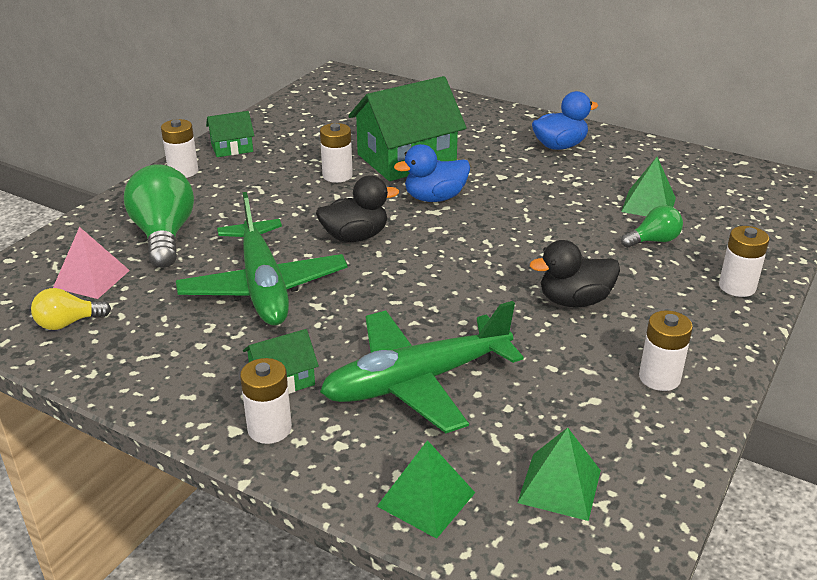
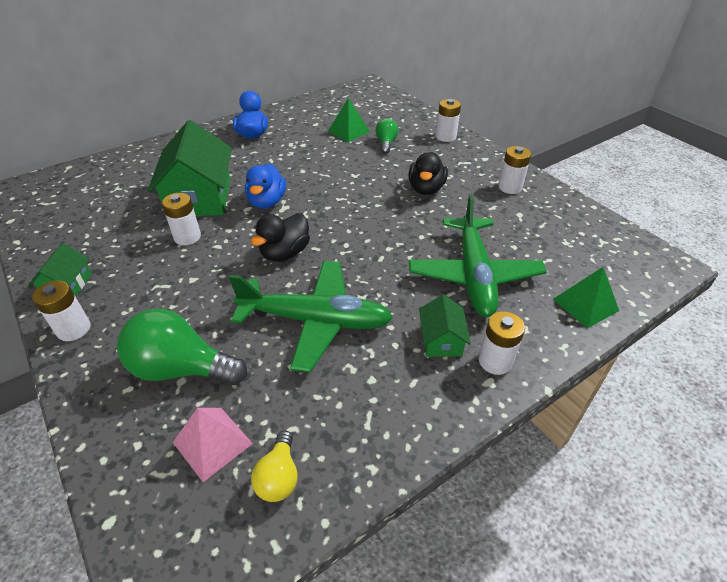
camera: 65 degrees left, 10 degrees up
(355, 237) = (285, 253): black duck -> black duck turned 150 degrees counterclockwise
(559, 486) = (586, 250): green pyramid -> none

